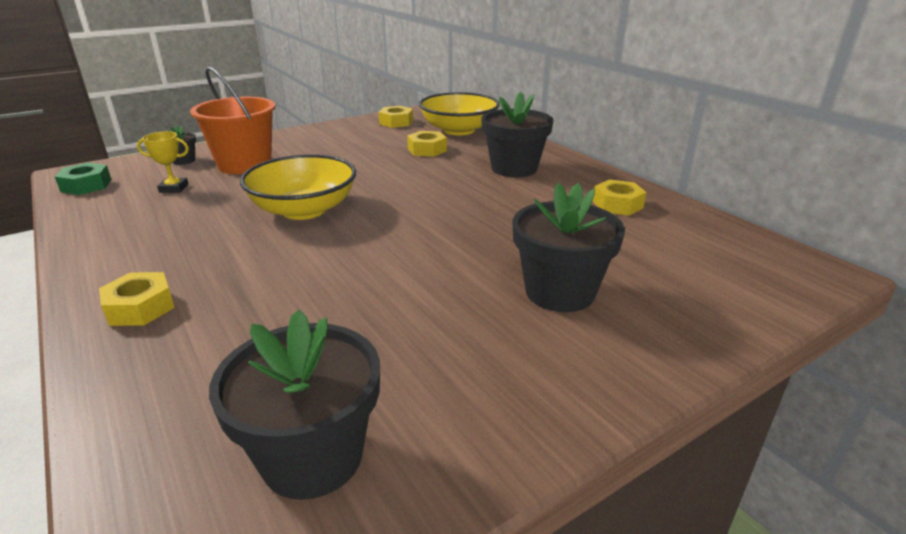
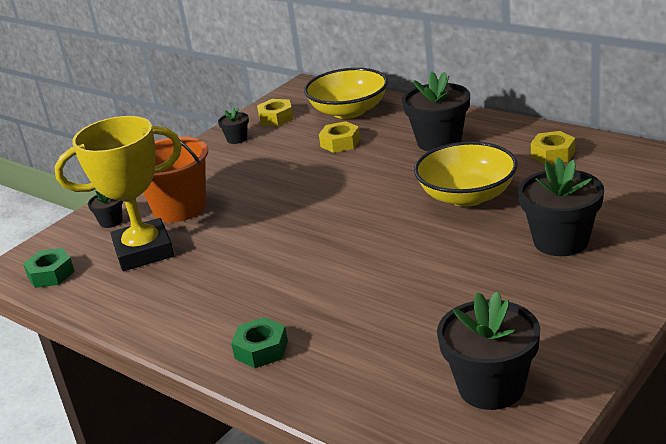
camera: 15 degrees left, 0 degrees up
(140, 307) = (261, 349): yellow nut -> green nut
(174, 188) = (144, 251): yellow trophy -> yellow trophy, size x2.44
(304, 210) = (294, 235): yellow bowl -> yellow bowl (467, 196)
(350, 129) = (237, 139): none -> black flower pot

